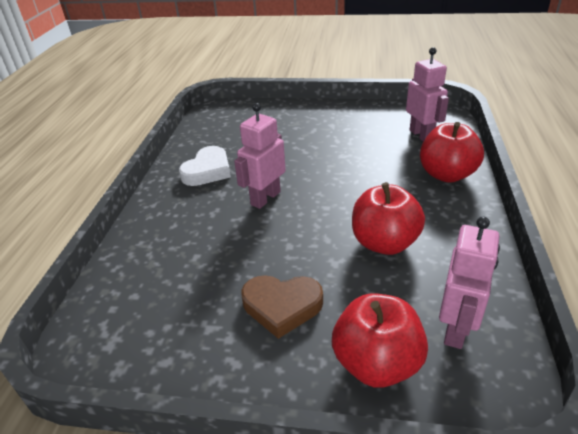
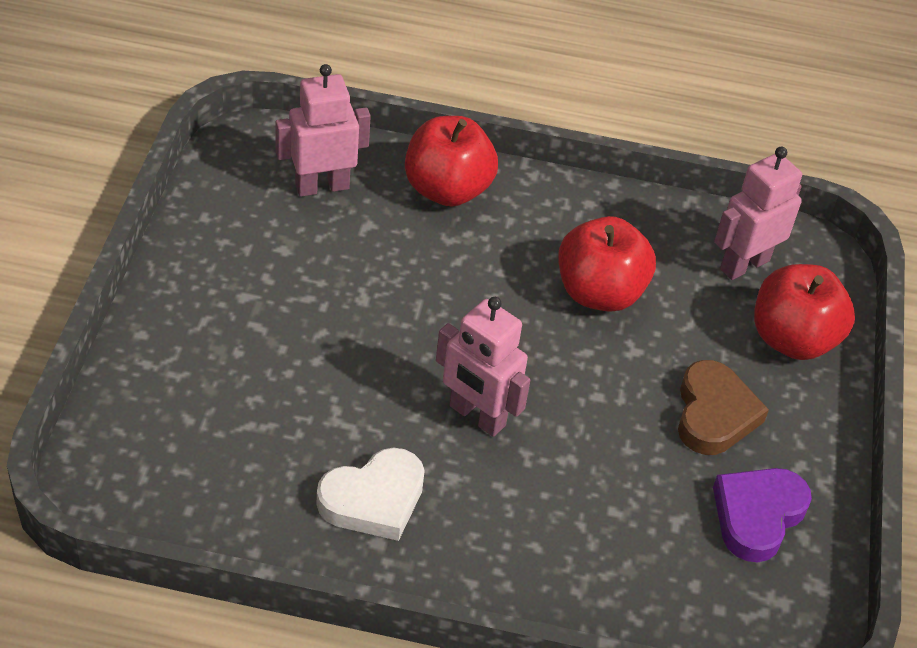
camera: 95 degrees left, 10 degrees up
(186, 331) = (757, 516): none -> purple heart
(207, 171) = (373, 499): white heart -> white heart turned 120 degrees clockwise
(456, 329) = (744, 264): pink robot -> pink robot turned 60 degrees counterclockwise

